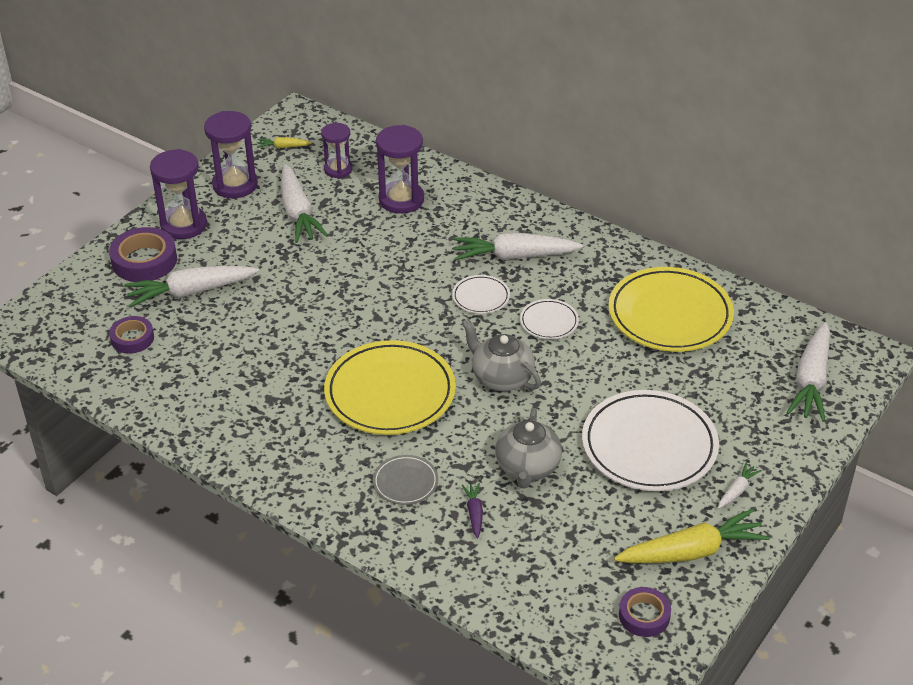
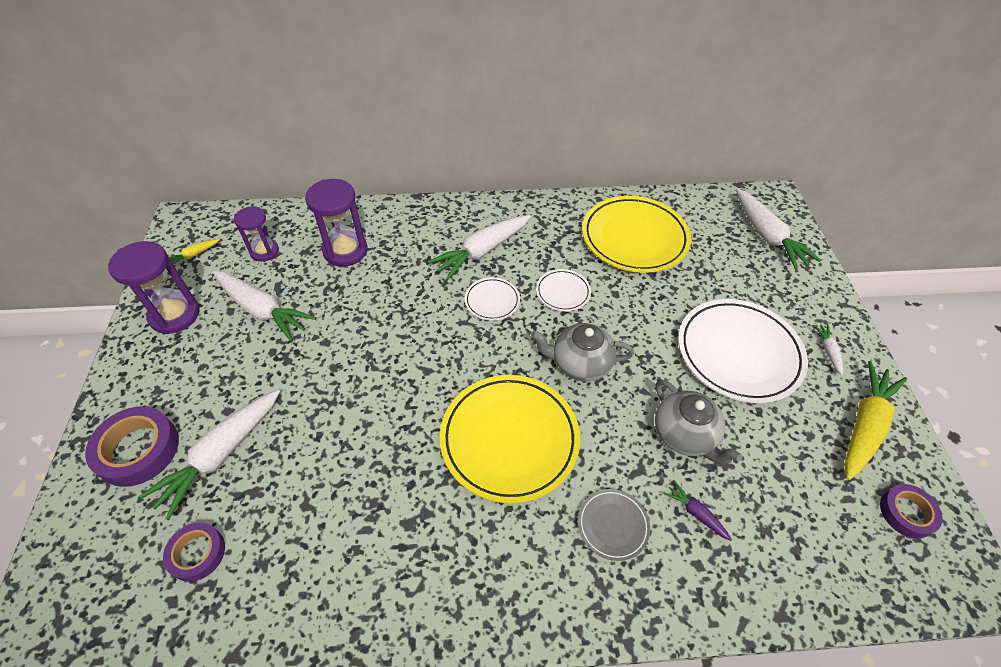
camera: 40 degrees left, 10 degrees up
(183, 225) = (152, 385): purple hourglass -> none

